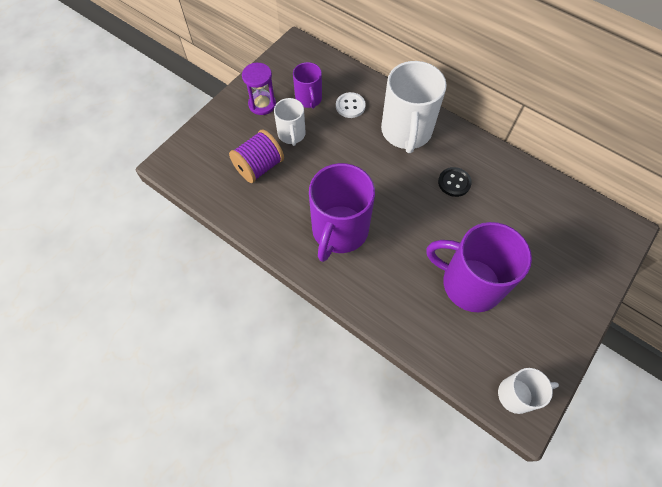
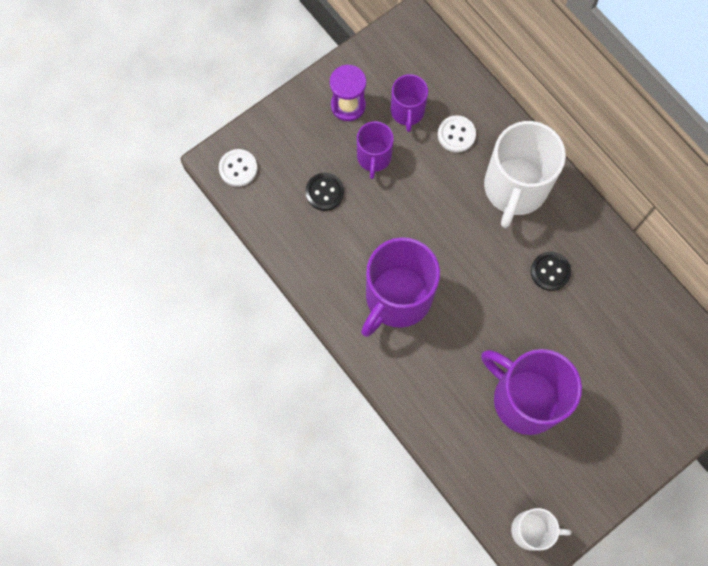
camera: 15 degrees right, 10 degrees up
(184, 165) = (238, 168): none -> white button
(259, 167) = (324, 192): purple spool -> black button
(291, 134) = (374, 157): white mug -> purple mug

